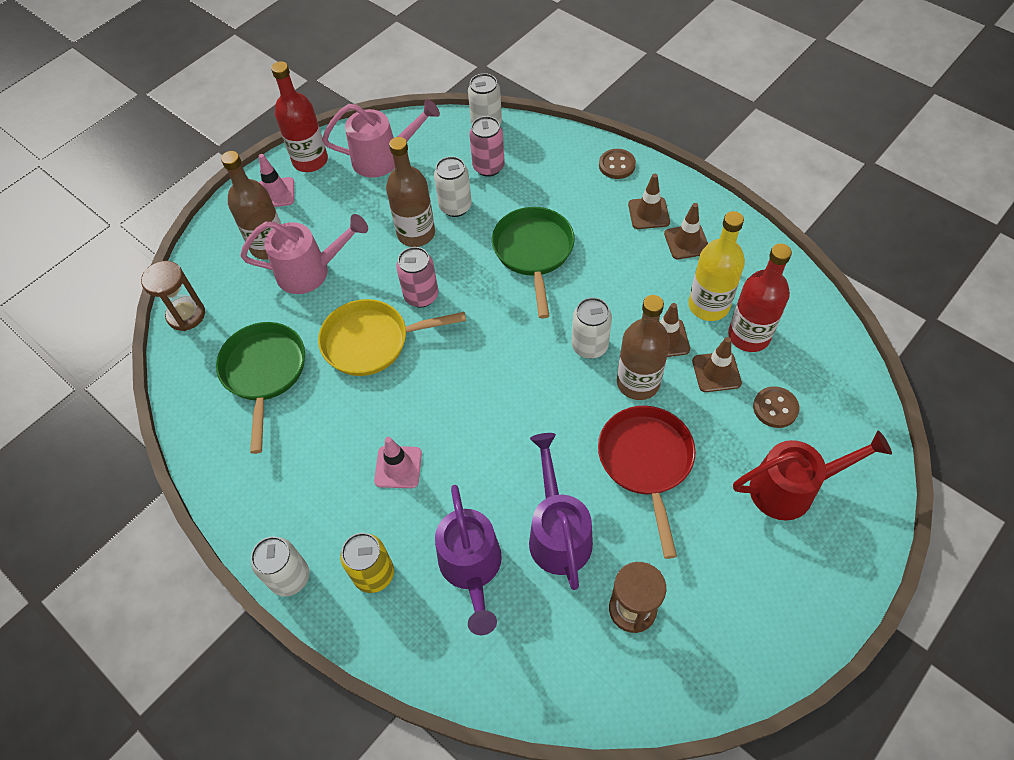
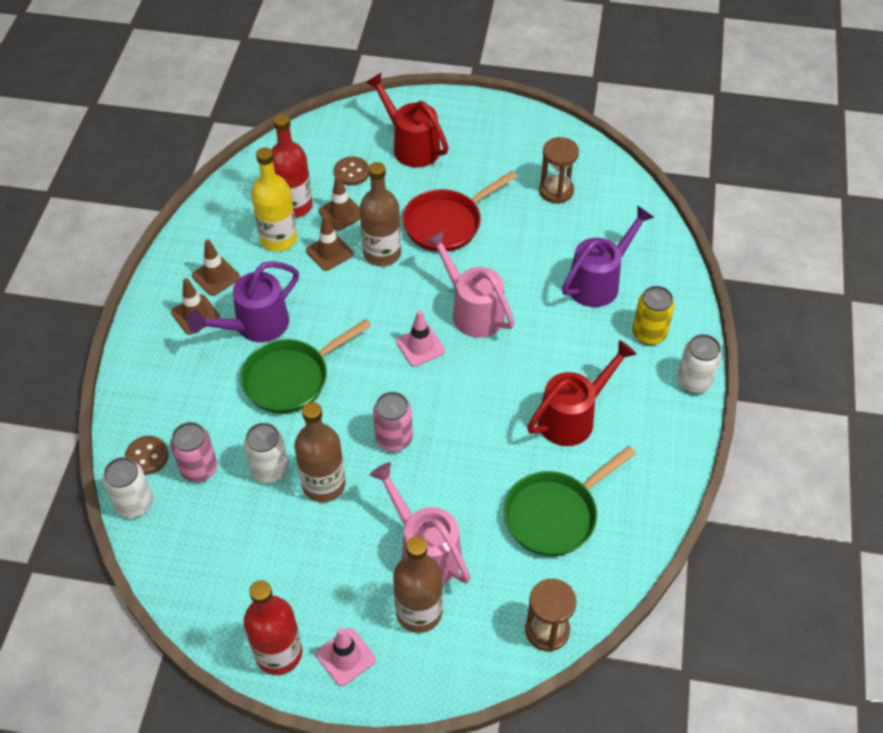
camera: 125 degrees left, 5 degrees down
(338, 441) = (573, 417): none -> red watering can
(372, 341) = (466, 449): yellow pan -> none
(383, 158) = (236, 577): pink watering can -> pink watering can (472, 310)
(398, 467) = (562, 364): pink traffic cone -> pink traffic cone (420, 346)
(558, 533) = (536, 248): purple watering can -> purple watering can (255, 326)
(589, 346) = (368, 296): white can -> none
(617, 165) = (143, 363): brown button -> brown button (147, 456)

